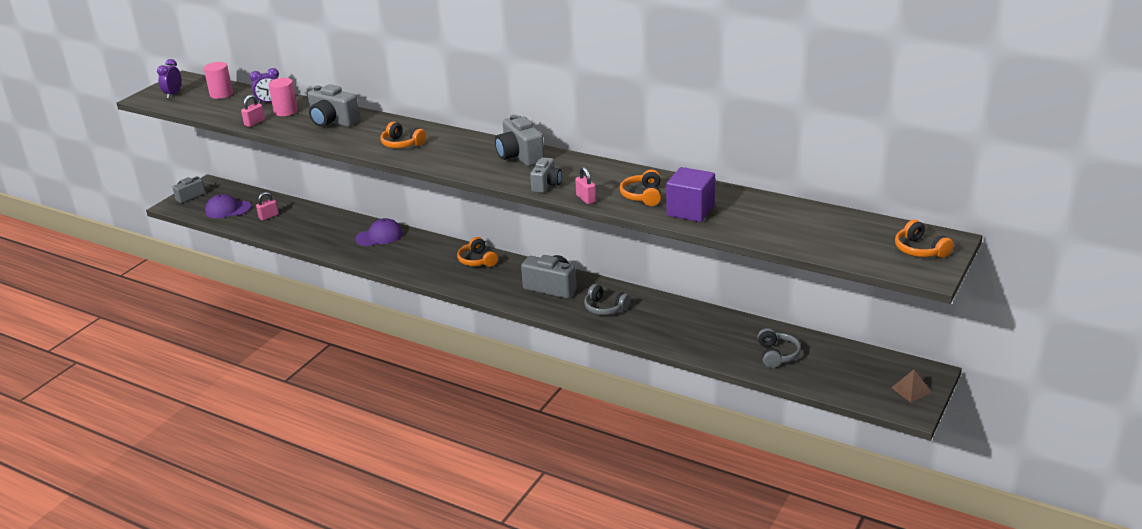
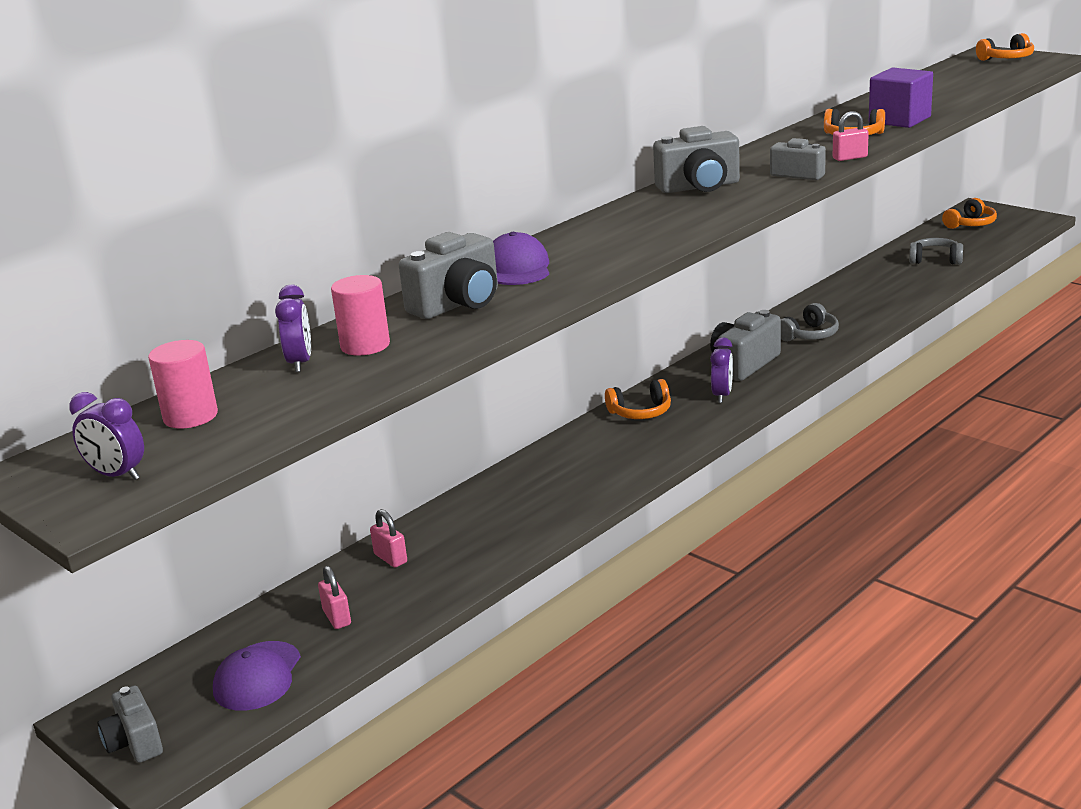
camera: 75 degrees left, 5 degrees down
(254, 123) = (393, 371): pink padlock -> pink padlock (390, 558)
(379, 236) = (508, 493): purple cap -> purple cap (517, 268)
(402, 144) = (600, 252): orange headphones -> orange headphones (970, 224)
(503, 285) = (722, 395): none -> purple clock
(911, 390) = (1006, 216): brown pyramid -> none

